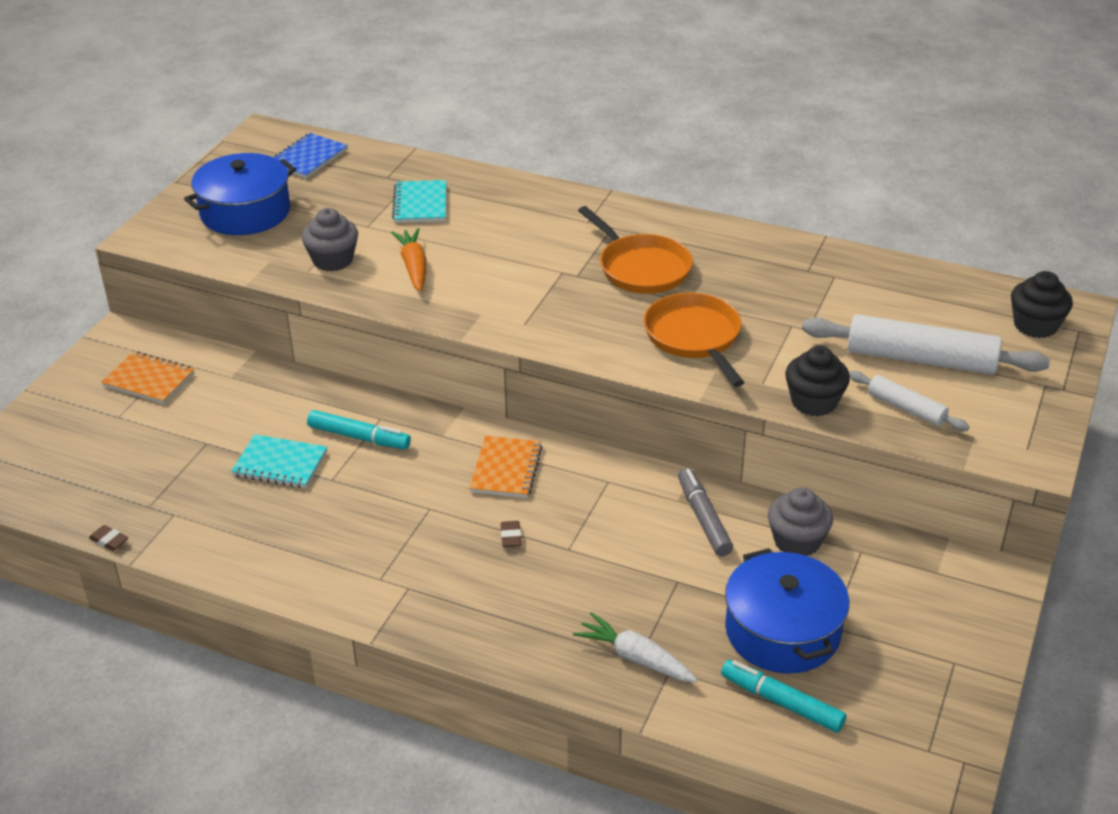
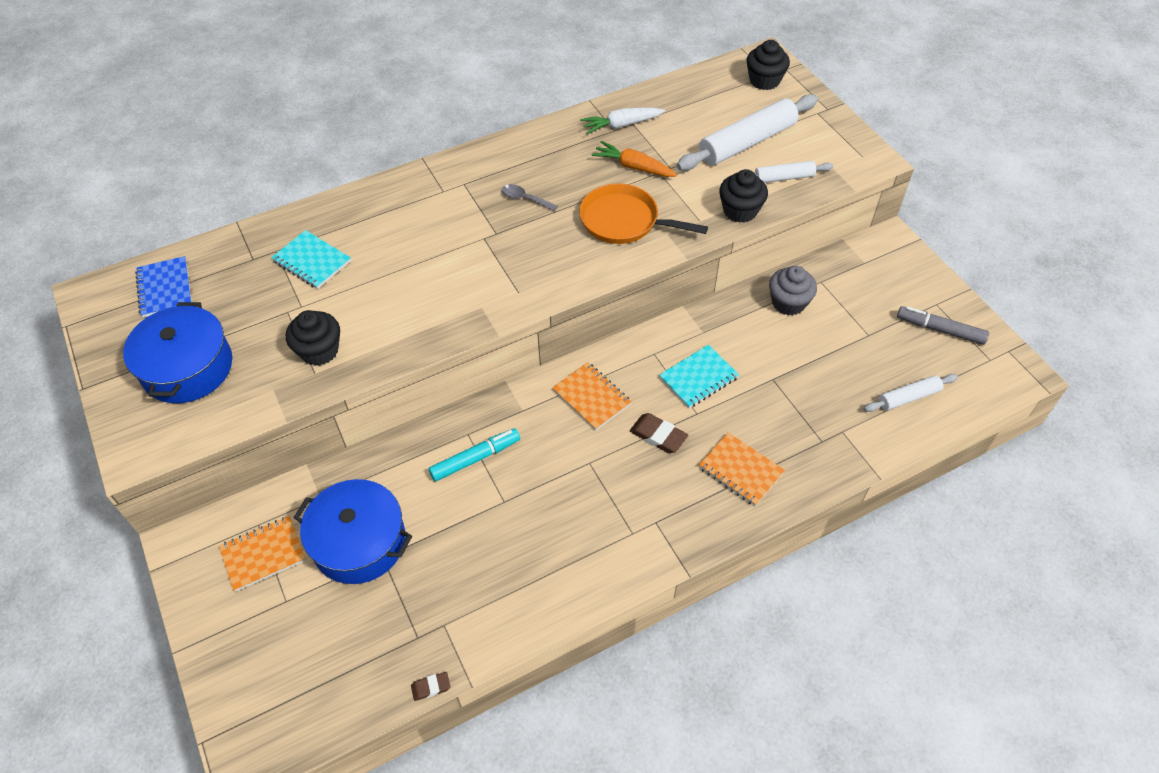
camera: 50 degrees left, 15 degrees up
(280, 464) = (455, 523): turquoise notebook -> turquoise notebook (698, 378)
(333, 260) = (319, 351): grey cupcake -> black cupcake
(414, 267) = (384, 310): orange carrot -> orange carrot (633, 167)
(511, 536) = (658, 436): brown eraser -> brown eraser, size x1.68
(532, 616) = (740, 470): none -> orange notebook
(635, 658) = (819, 441): white carrot -> white carrot (621, 125)
(641, 268) = (525, 199): orange pan -> grey spoon
(704, 518) = (730, 330): grey marker -> grey marker (940, 329)
(782, 631) = (854, 359): blue pot -> blue pot (359, 542)
(782, 702) = (908, 397): turquoise marker -> white rolling pin

